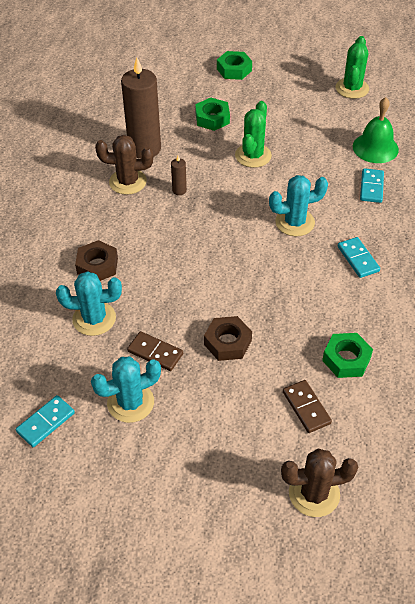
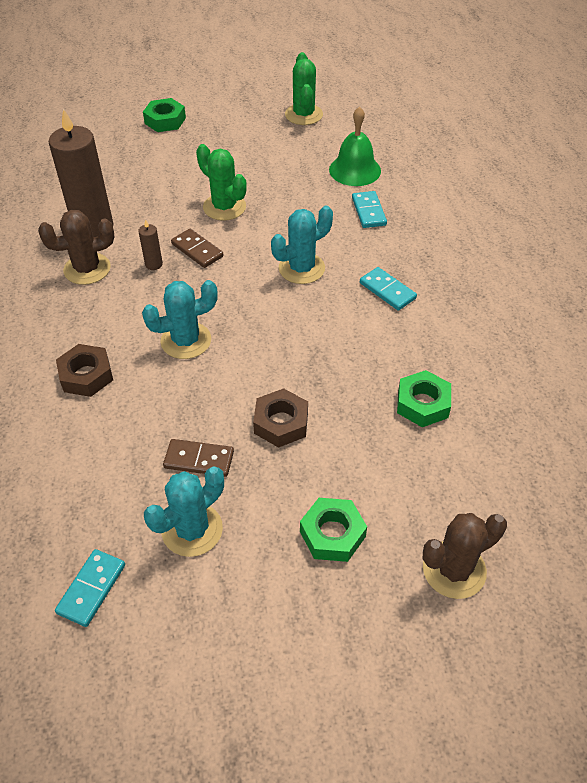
camera: 20 degrees left, 0 degrees up
(94, 319) = (106, 440): turquoise cactus -> turquoise cactus (186, 340)
(212, 118) = (161, 177): green nut -> green nut (332, 534)
(253, 155) = (224, 207): green cactus -> green cactus turned 45 degrees counterclockwise
(306, 407) = (402, 472): brown domino -> brown domino (197, 250)

